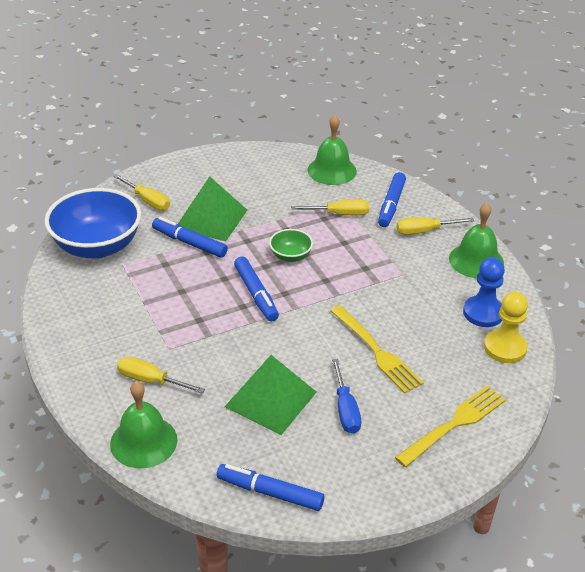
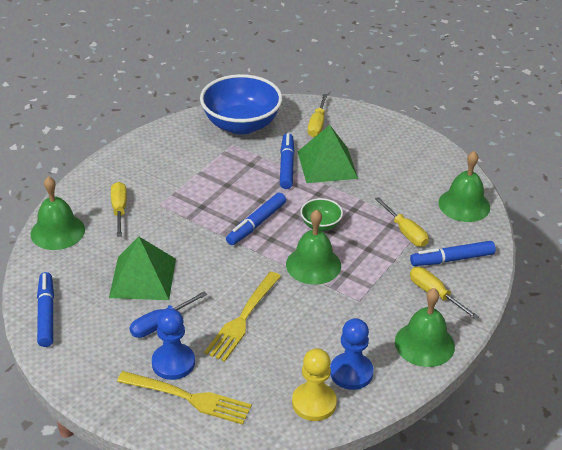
camera: 60 degrees right, 0 degrees up
(339, 281) = (313, 265): none -> green bell
(403, 419) = (173, 363): none -> blue pawn

